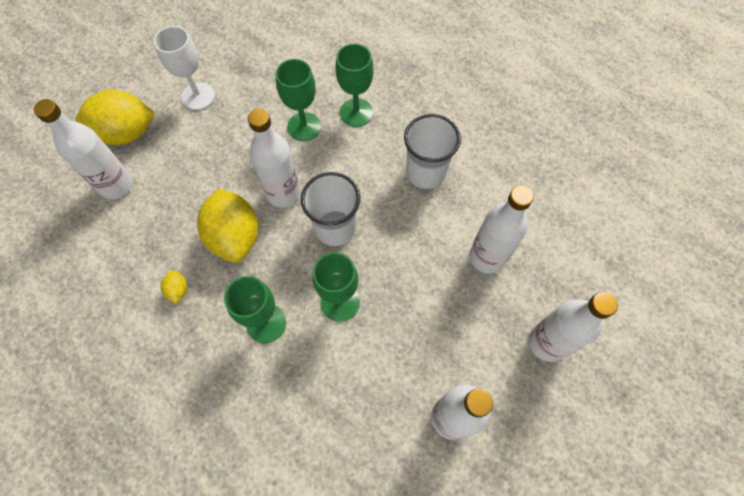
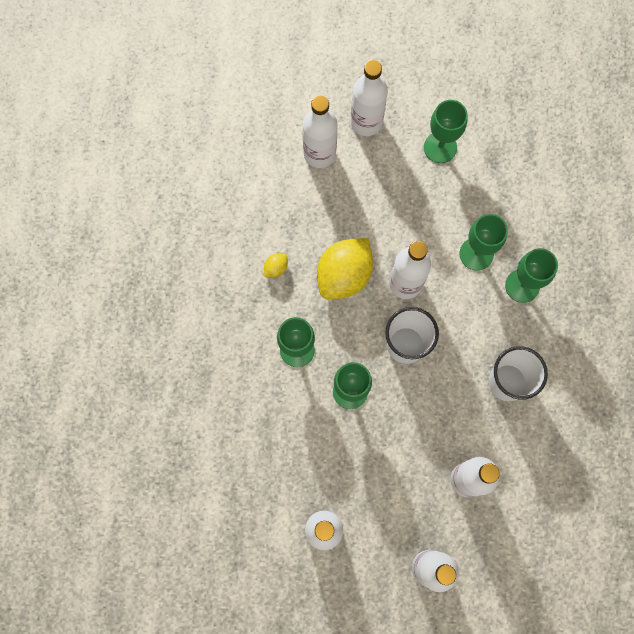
camera: 55 degrees right, 10 degrees up
(126, 133) = (366, 122): yellow lemon -> white bottle
(198, 96) = (440, 147): white goblet -> green goblet

